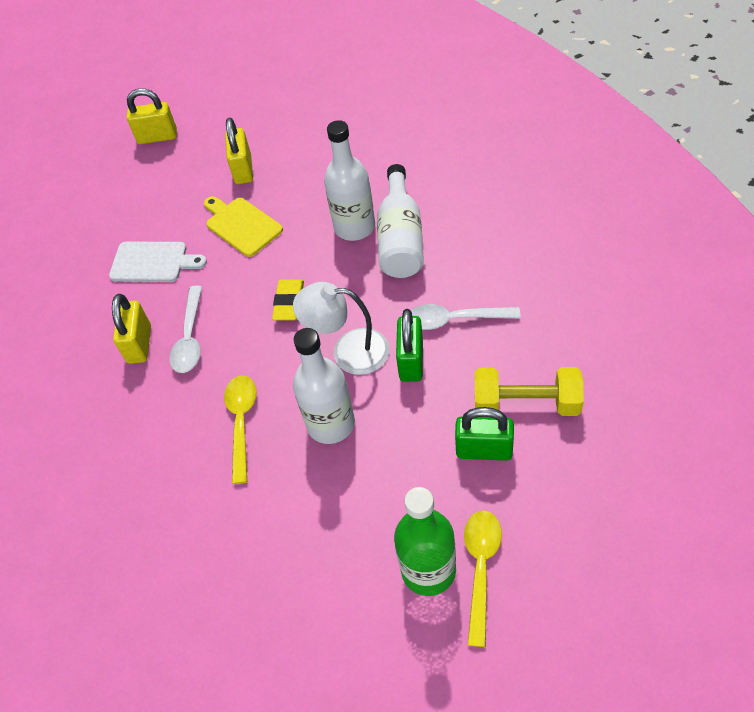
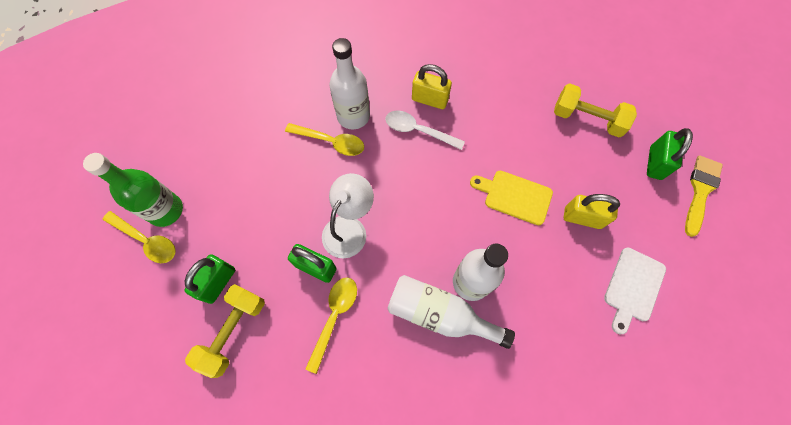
camera: 105 degrees right, 15 degrees up
(120, 198) = (587, 119): none -> yellow dumbbell
(152, 262) = (504, 125): white cutting board -> white cutting board (633, 287)
(157, 137) = (655, 163): yellow padlock -> green padlock
(177, 102) = (700, 190): none -> yellow brush
(241, 225) = (514, 196): yellow cutting board -> yellow cutting board turned 135 degrees counterclockwise
(289, 303) = (416, 204): yellow eraser -> none
(331, 424) = (297, 194): white bottle -> white bottle (353, 116)
(455, 320) = (334, 317): white spoon -> yellow spoon

